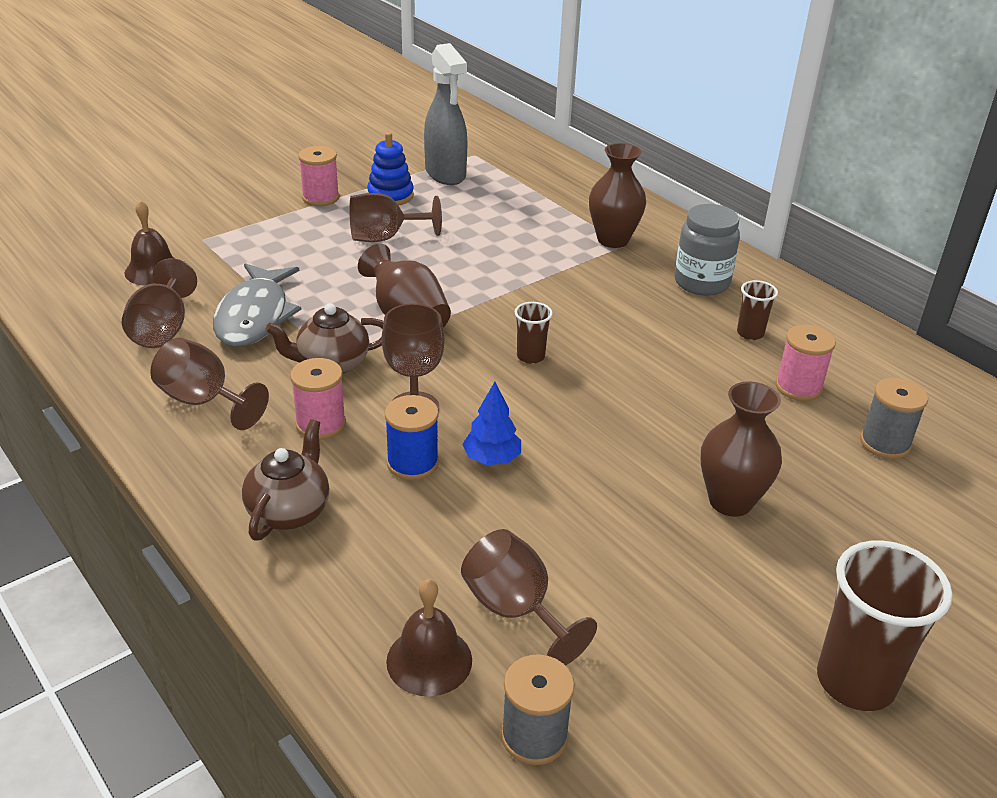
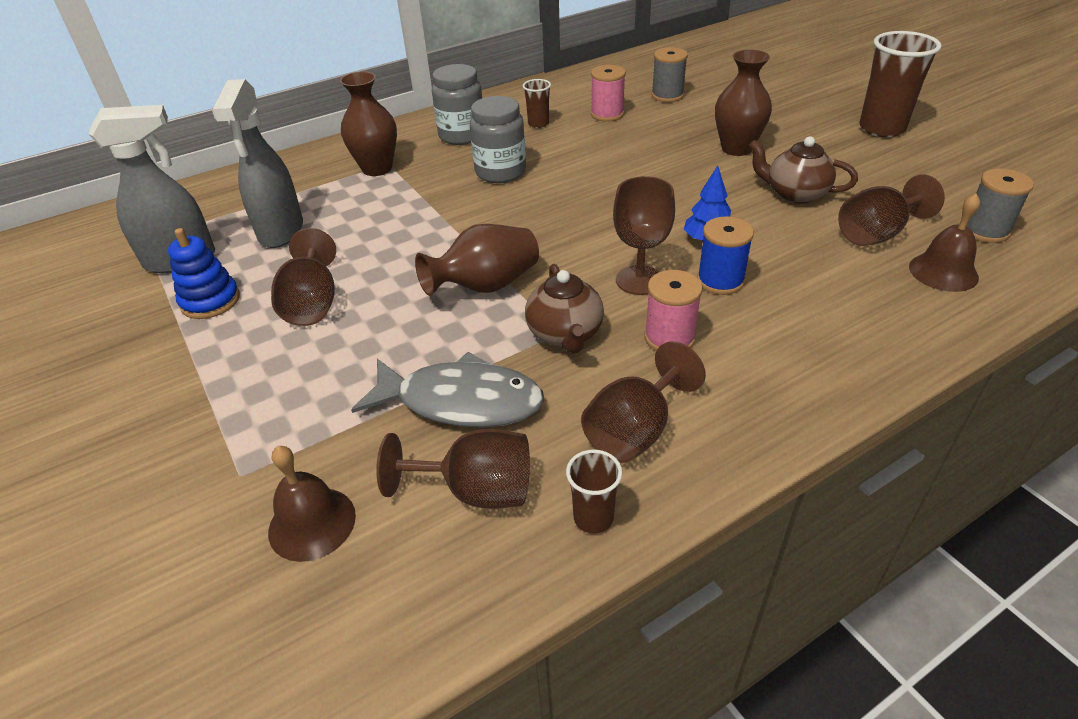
camera: 80 degrees left, 5 degrees up
(289, 511) = (802, 351): brown teapot -> brown teapot (795, 194)
(320, 198) = (181, 360): pink spool -> none
(490, 208) = (281, 232): none -> grey spray bottle
(530, 356) = (561, 217): brown cup -> brown cup (593, 518)
(621, 313) = (500, 172): none -> grey jar

